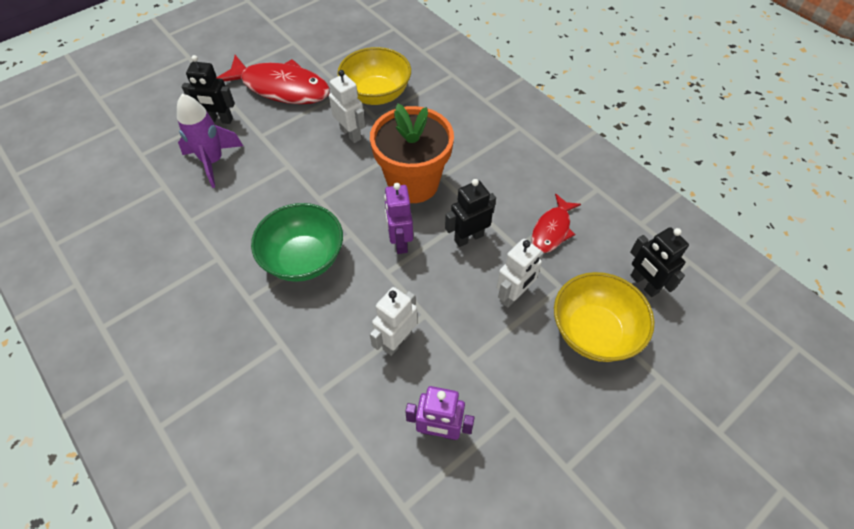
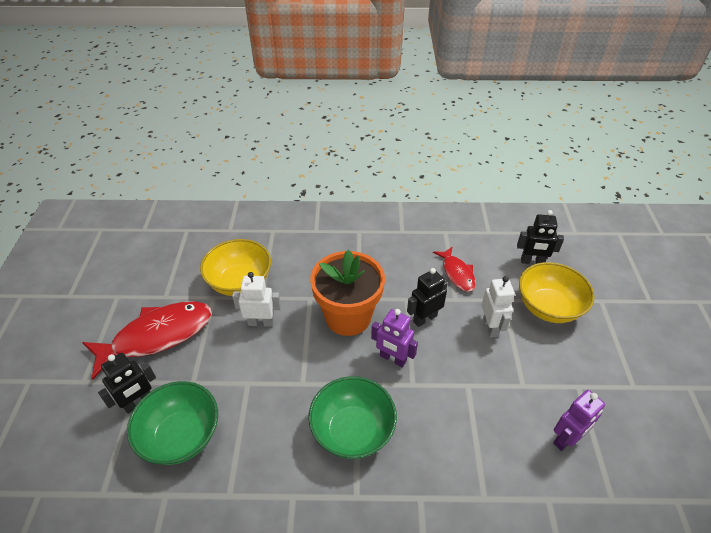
camera: 50 degrees left, 10 degrees down
(213, 161) = (181, 436): purple rocket -> green bowl
(397, 340) = (476, 416): white robot -> none
(468, 237) = (424, 318): black robot -> black robot turned 45 degrees clockwise

